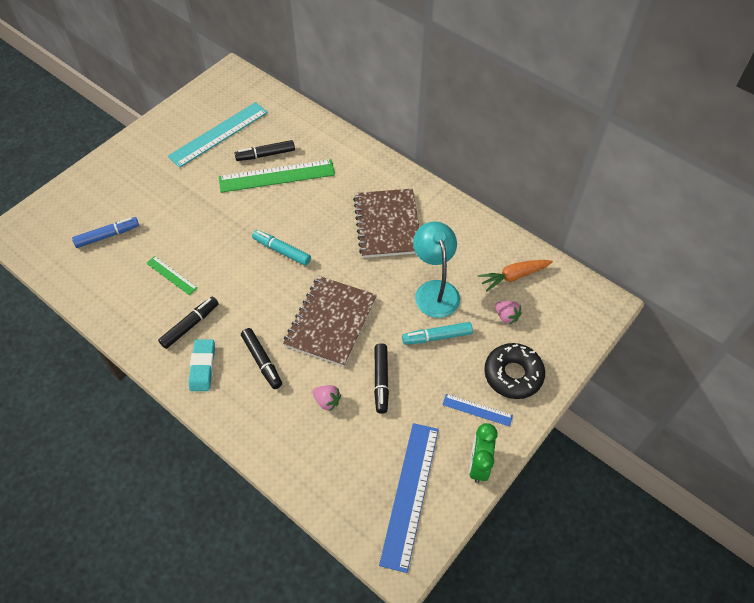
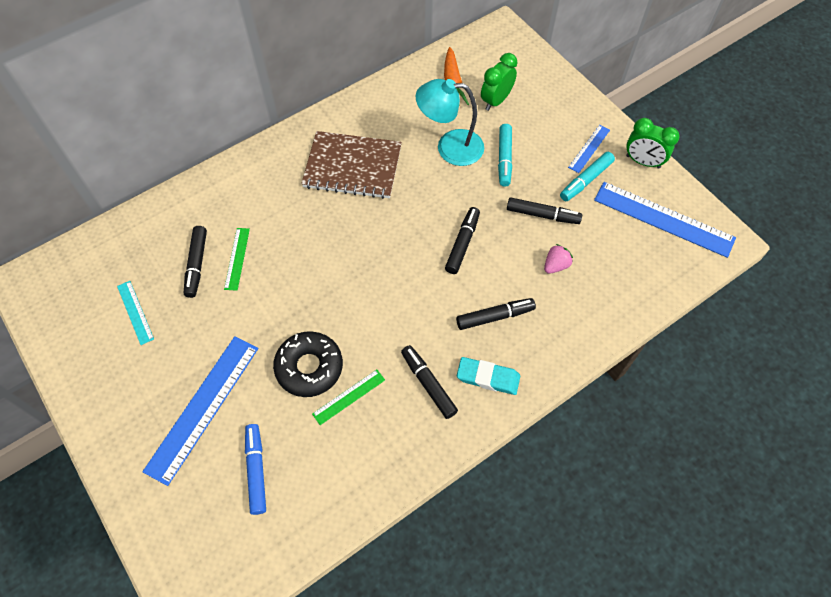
camera: 75 degrees left, 5 degrees up
(151, 193) = (203, 408): none -> blue ruler
(219, 134) = (135, 312): turquoise ruler -> turquoise ruler, size x0.50
(277, 176) = (237, 258): green ruler -> green ruler, size x0.50
(282, 251) = (353, 273): turquoise marker -> turquoise marker (586, 180)
(331, 322) = (462, 243): brown notebook -> black marker
(506, 316) = (496, 101): pink strawberry -> green clock
(513, 374) = (559, 113): black donut -> black donut (309, 367)

